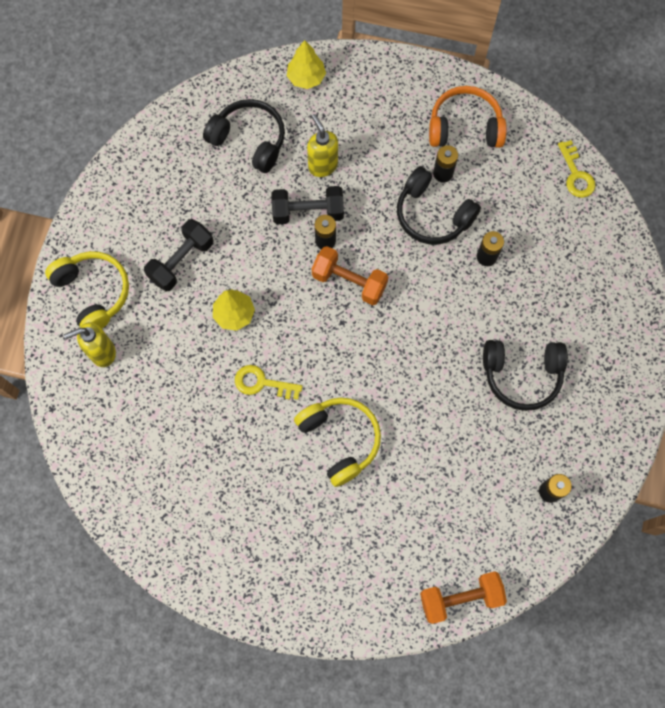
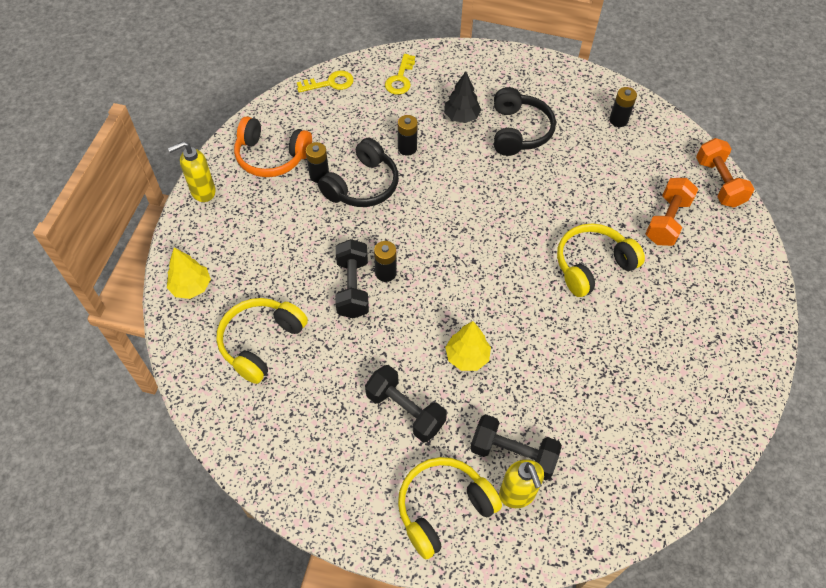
camera: 90 degrees left, 15 degrees down
(138, 351) = (513, 454): none -> black dumbbell
(249, 140) = (261, 342): black headphones -> yellow headphones
(262, 383) = (541, 330): yellow key -> yellow key (400, 79)
(322, 166) = (300, 274): yellow soap dispenser -> yellow soap dispenser (202, 192)
(349, 281) = (431, 254): orange dumbbell -> orange dumbbell (666, 221)
(464, 127) = (271, 156): orange headphones -> orange headphones turned 75 degrees counterclockwise
(538, 313) = (461, 117): none -> black tree

